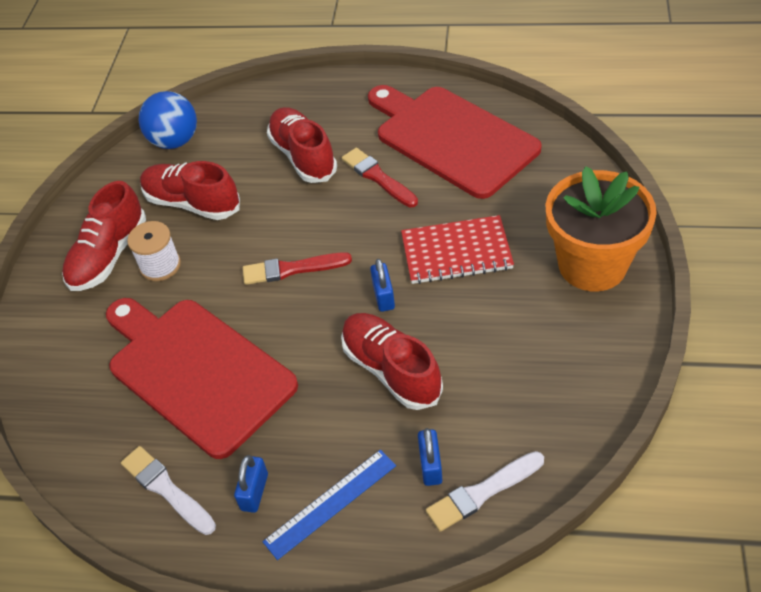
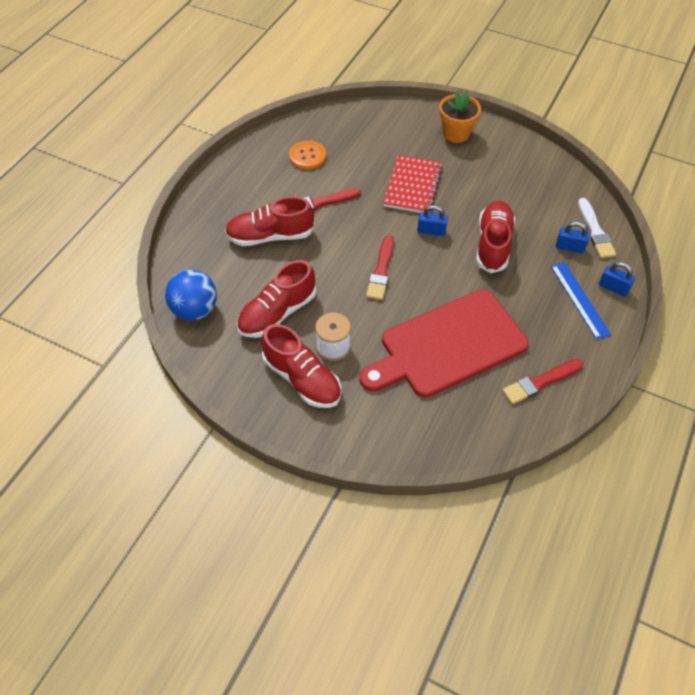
camera: 75 degrees left, 5 degrees up
(166, 489) = (540, 382): white brush -> red brush
(254, 492) = (559, 335): blue padlock -> blue padlock (613, 288)
(391, 370) = (493, 244): red shoe -> red shoe turned 120 degrees clockwise
(451, 138) = (307, 156): red cutting board -> orange button
(592, 265) = (456, 133): orange flower pot -> orange flower pot, size x0.62

